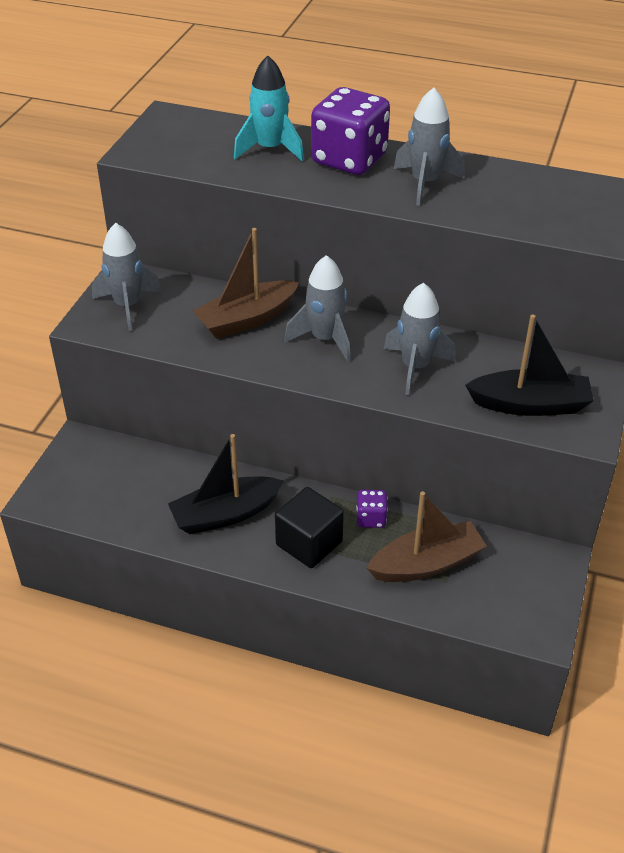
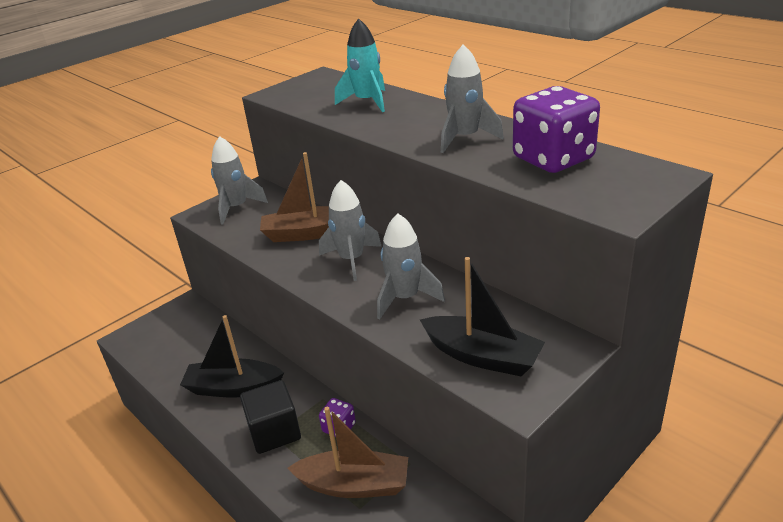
camera: 30 degrees right, 10 degrees down
(349, 159) = (420, 115): purple dice -> purple dice (553, 159)

